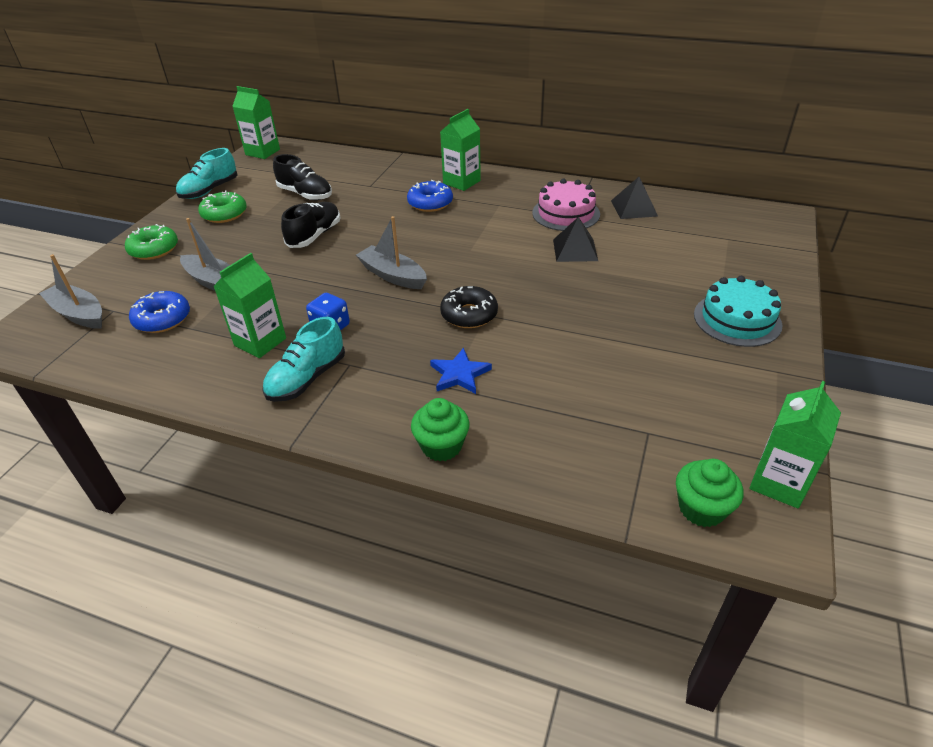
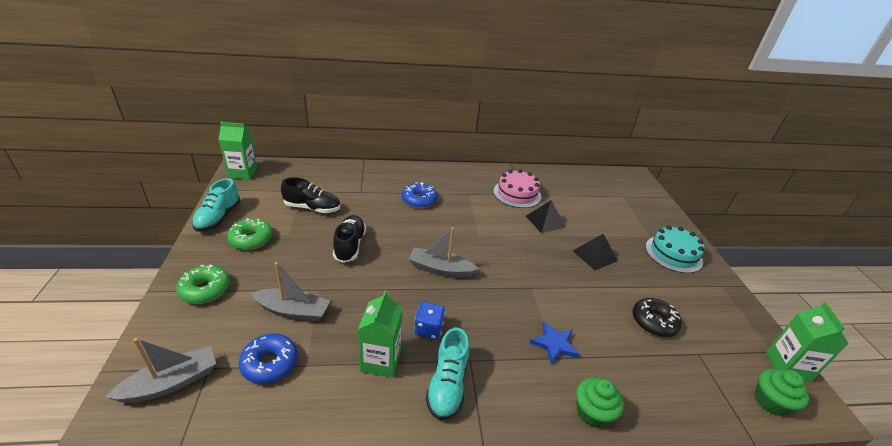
camera: 30 degrees left, 5 degrees down
(79, 314) = (172, 382): grey boat -> grey boat turned 135 degrees clockwise
(461, 182) = (428, 179): green carton -> none
(469, 314) = (520, 290): black donut -> black donut (653, 322)
(634, 208) = (554, 183): black pyramid -> black pyramid (594, 256)

